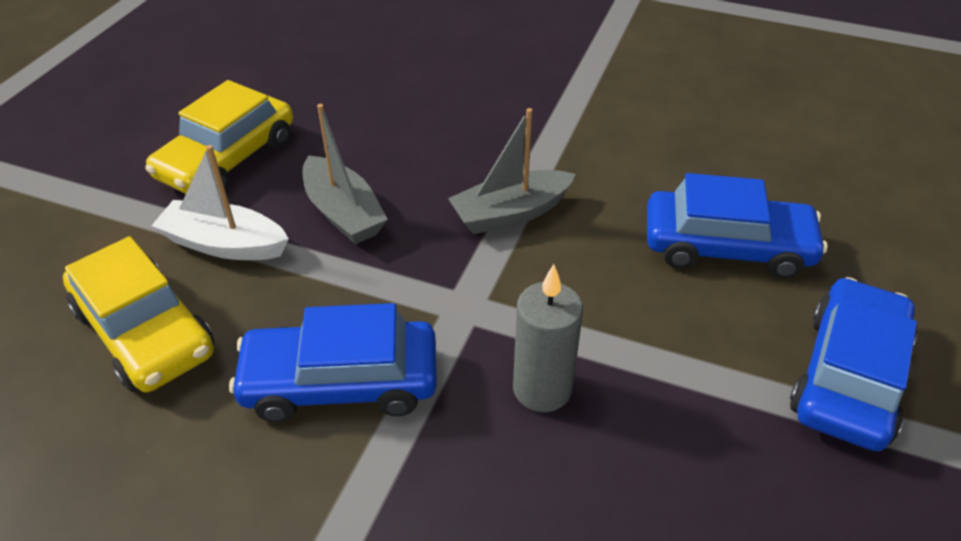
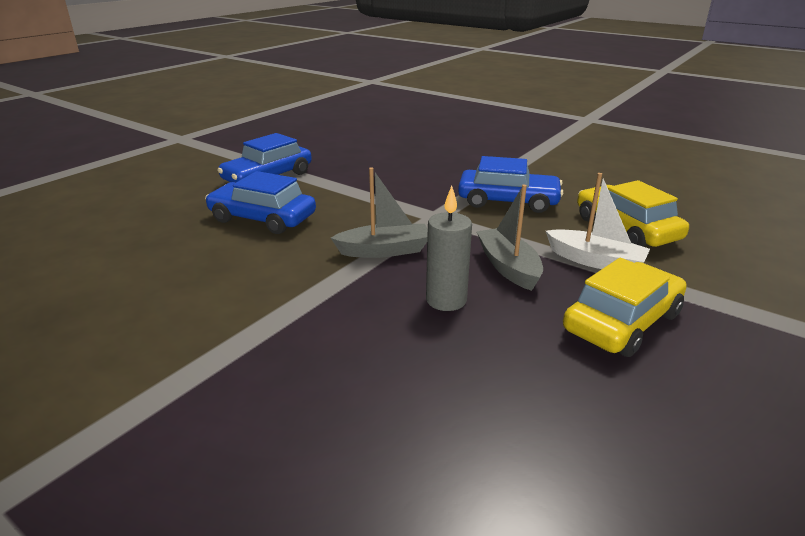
camera: 165 degrees left, 15 degrees down
(542, 389) = (409, 189): grey candle -> grey candle (446, 300)

